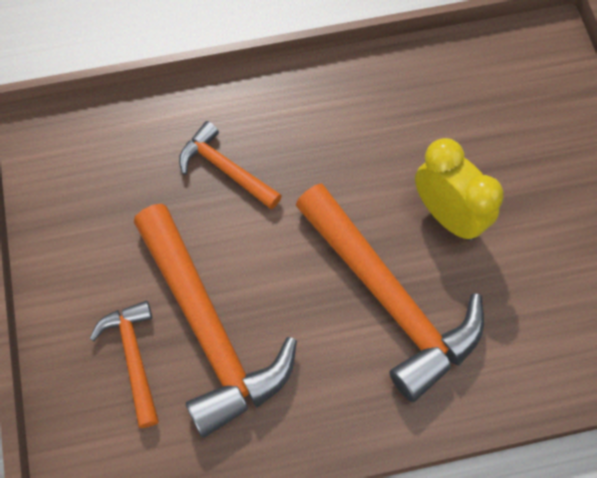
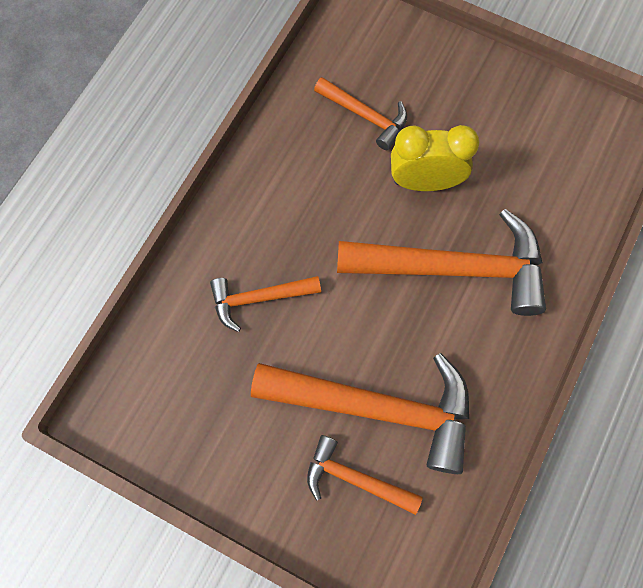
camera: 50 degrees left, 5 degrees up
(463, 124) = (365, 116): none -> orange hammer

